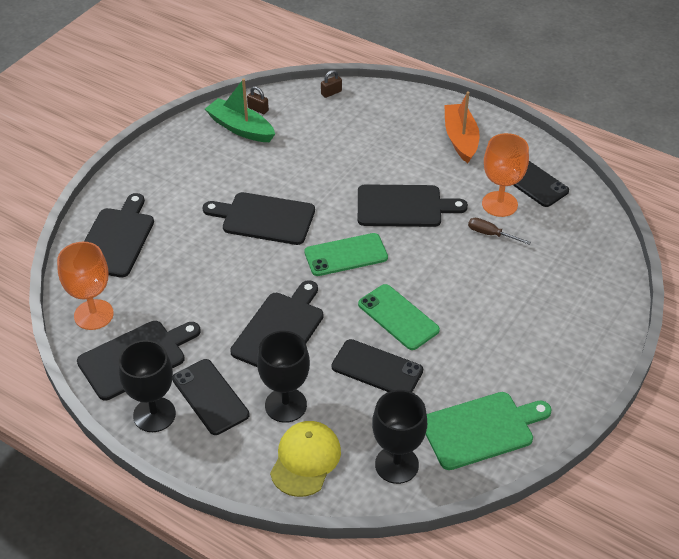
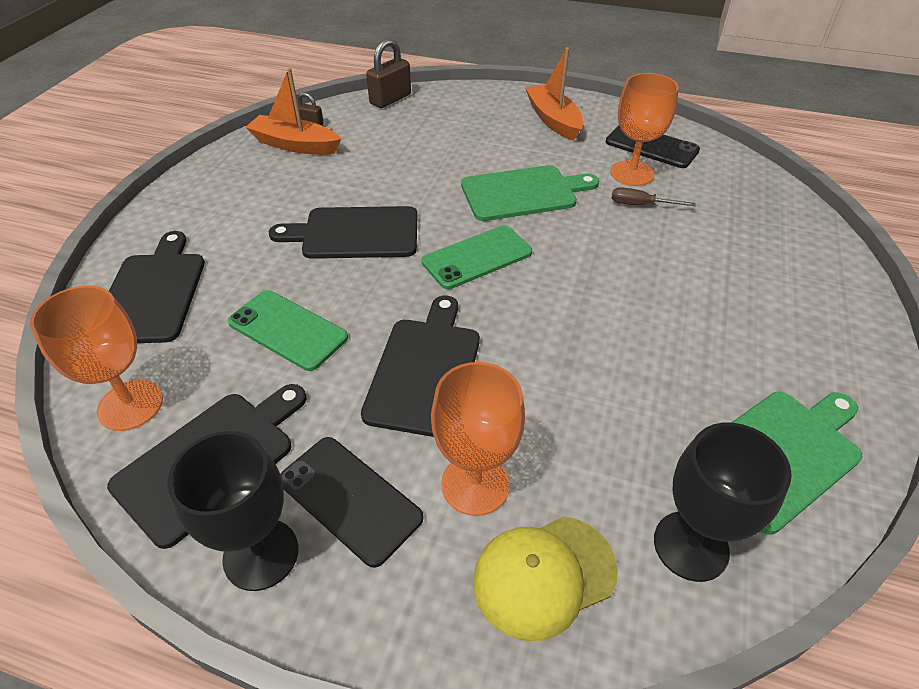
camera: 15 degrees left, 0 degrees up
(240, 128) = (295, 145): green boat -> orange boat
(285, 405) = (475, 484): black goblet -> orange goblet
(305, 460) = (544, 575): yellow cap -> yellow cap turned 120 degrees counterclockwise
(331, 93) = (390, 99): brown padlock -> brown padlock, size x1.85
(377, 368) = (586, 396): black phone -> none
(398, 317) = (580, 320): green phone -> green phone (287, 330)
(403, 206) = (523, 193): black cutting board -> green cutting board

